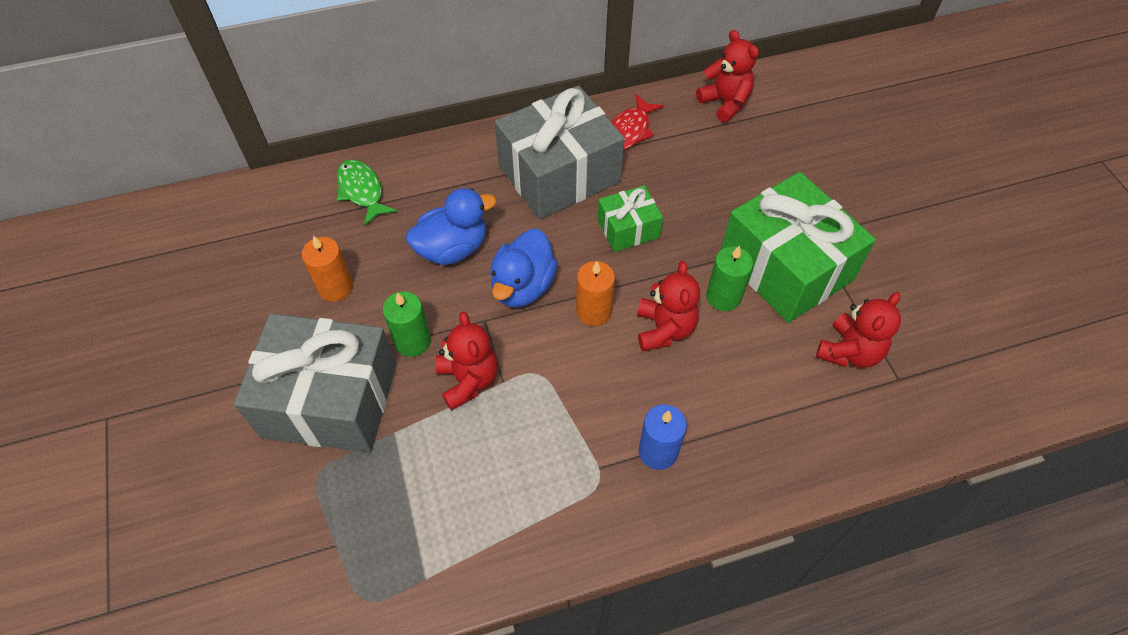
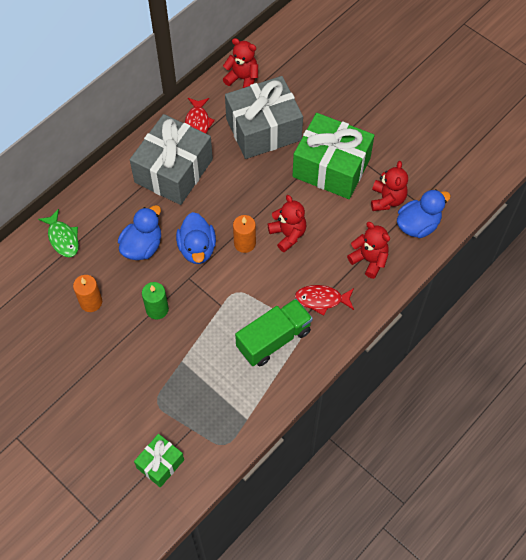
camera: 30 degrees left, 5 degrees up
(330, 400) = (135, 363): grey gift -> grey gift (263, 129)
(362, 191) = (63, 238): green fish -> green fish turned 150 degrees counterclockwise
(468, 380) = (202, 314): red teddy bear -> red teddy bear (369, 260)
(547, 473) = (274, 339): none -> green truck
(628, 229) = (234, 186): green gift -> green gift (160, 464)
(658, 451) = (321, 300): blue candle -> red fish
(723, 297) = (308, 201): green candle -> none
(880, 414) = (418, 225): none -> blue duck

